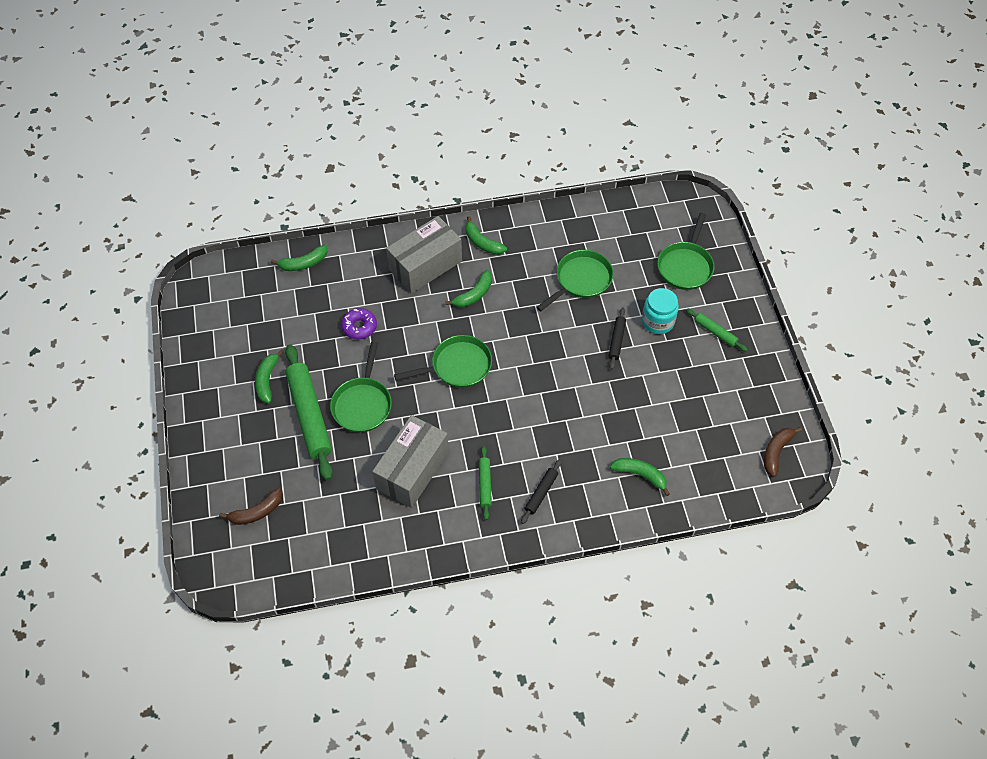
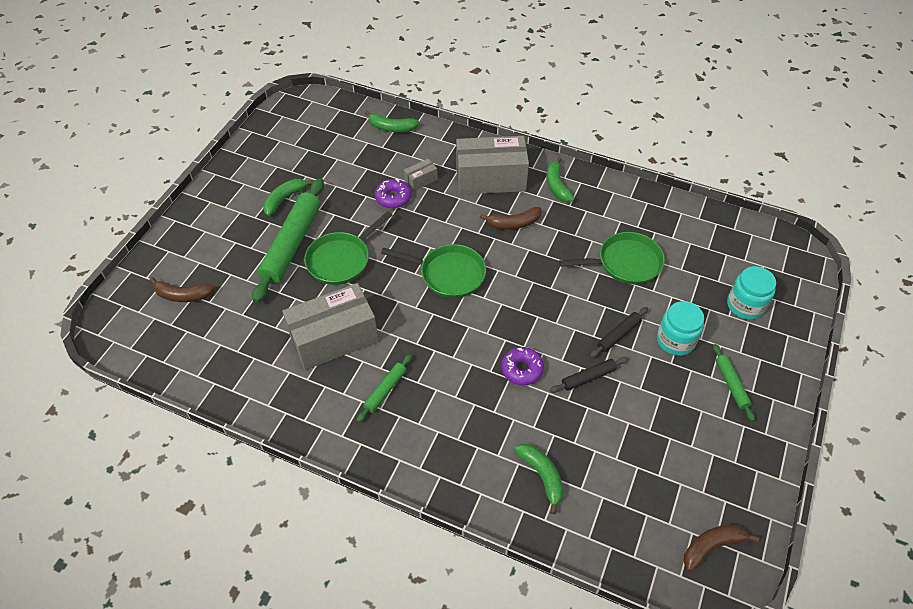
camera: 35 degrees right, 5 degrees down
(369, 298) = (421, 180): none -> grey box
(474, 294) = (513, 223): green banana -> brown banana
(541, 493) = (430, 431): black rolling pin -> black rolling pin (588, 377)
(569, 408) = (522, 369): none -> purple donut
(685, 266) = (745, 305): green pan -> turquoise jar

